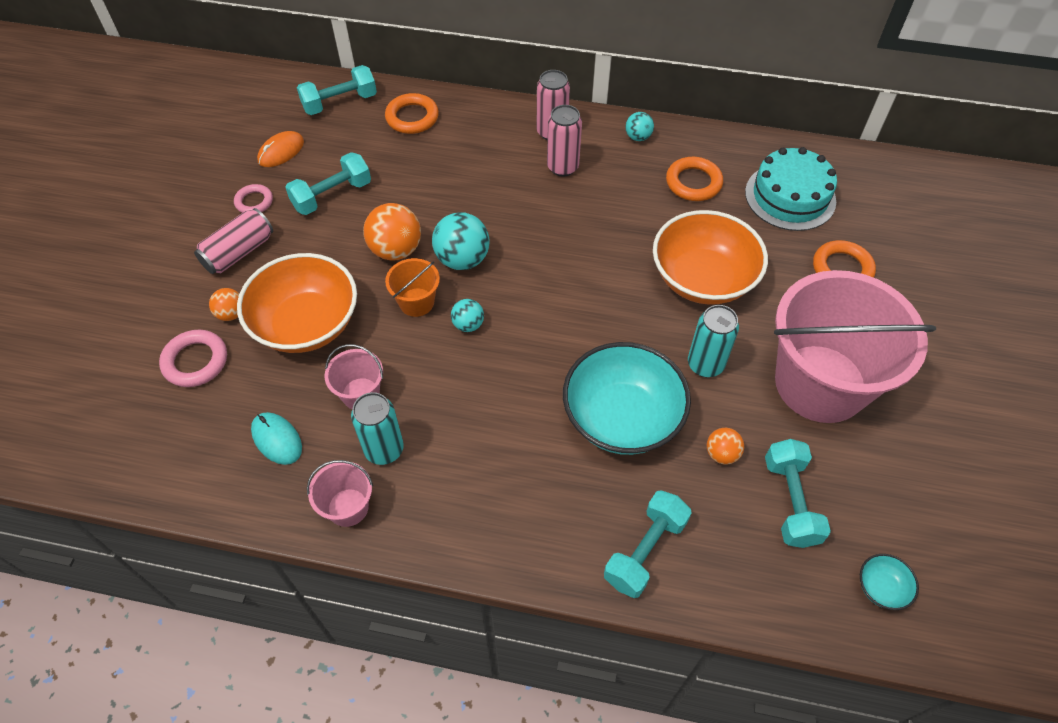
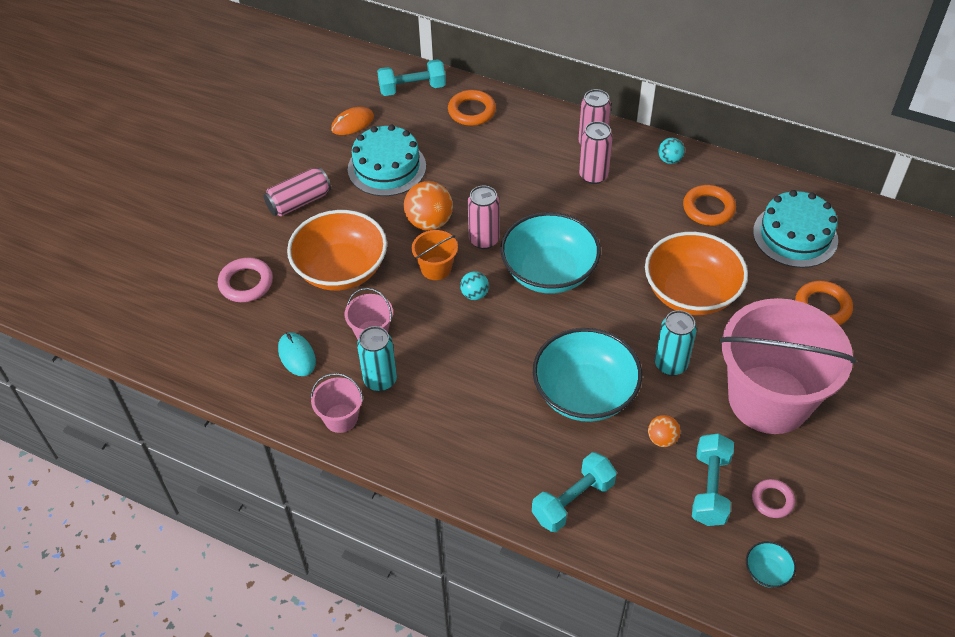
camera: 15 degrees right, 5 degrees down
(231, 314) = (282, 251): orange ball -> none
(254, 202) = (321, 162): pink ring -> pink ring (772, 500)
(332, 195) = (387, 167): turquoise dumbbell -> turquoise cake
(462, 259) = (484, 240): turquoise ball -> pink can
(544, 284) = (549, 272): none -> turquoise bowl

